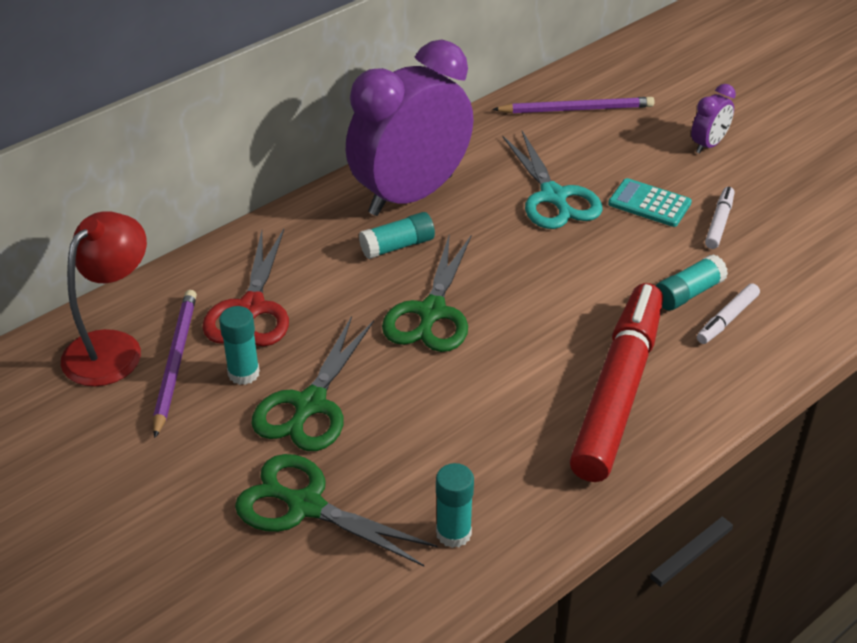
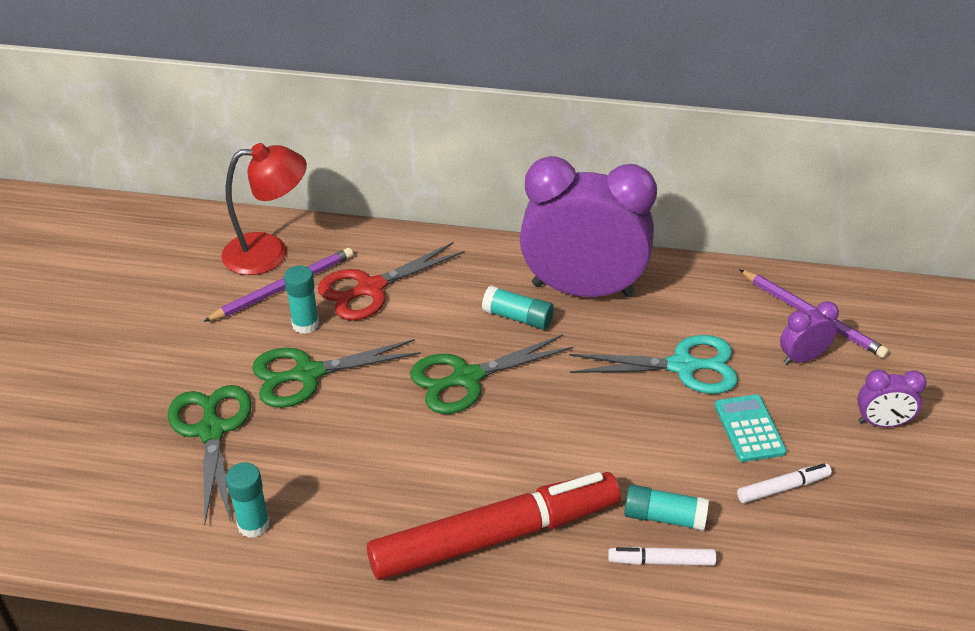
camera: 50 degrees right, 0 degrees up
(553, 196) = (682, 366): turquoise scissors -> turquoise scissors turned 120 degrees counterclockwise
(610, 139) = (802, 358): none -> purple clock

